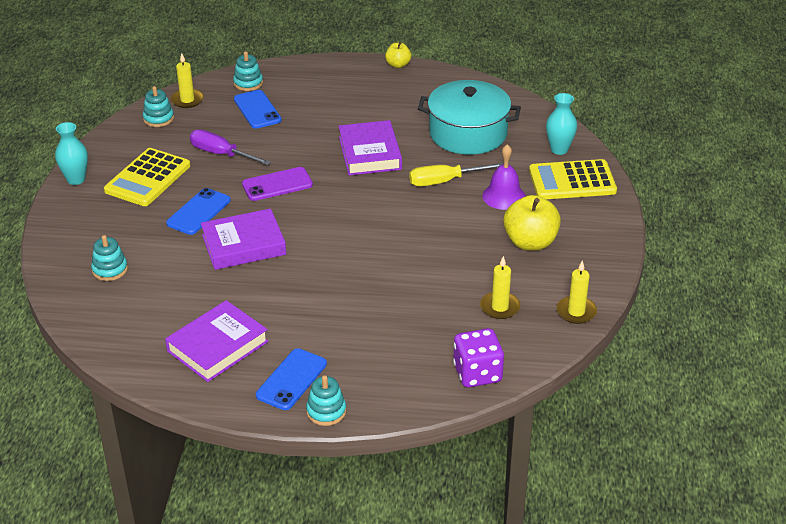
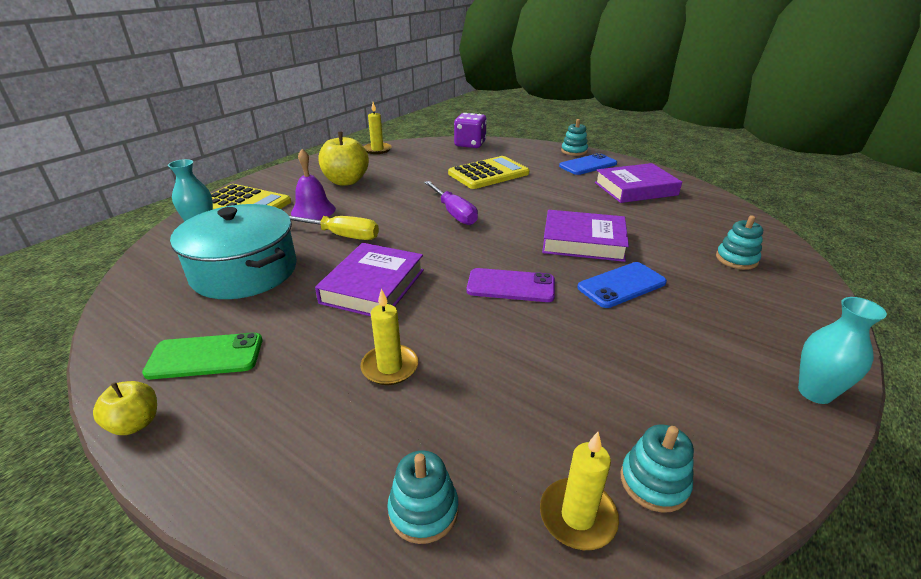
camera: 150 degrees left, 5 degrees down
(148, 178) = (686, 352): yellow calculator -> yellow calculator (488, 174)
(221, 154) = (561, 353): purple screwdriver -> purple screwdriver (454, 213)
(257, 110) = (455, 421): blue phone -> none
(410, 91) = (205, 356): none -> green phone
(500, 307) = (418, 161): yellow candle -> yellow candle (390, 367)

